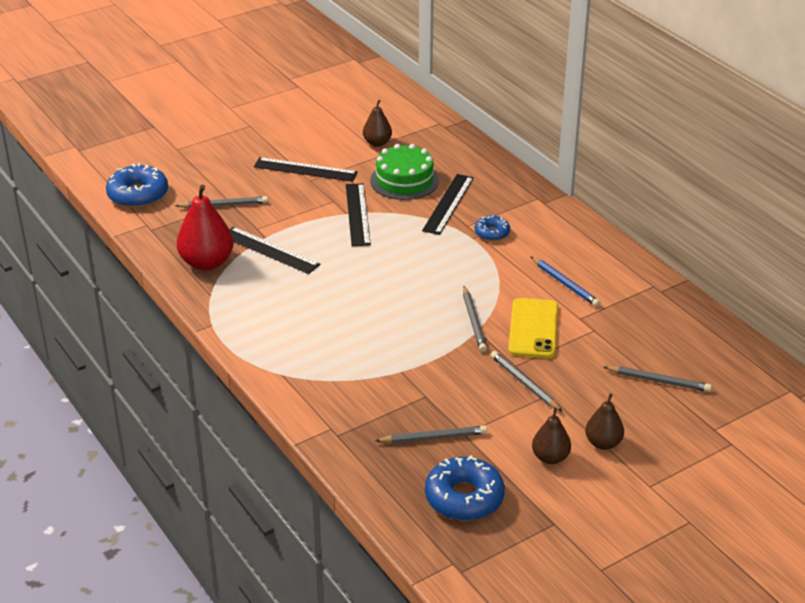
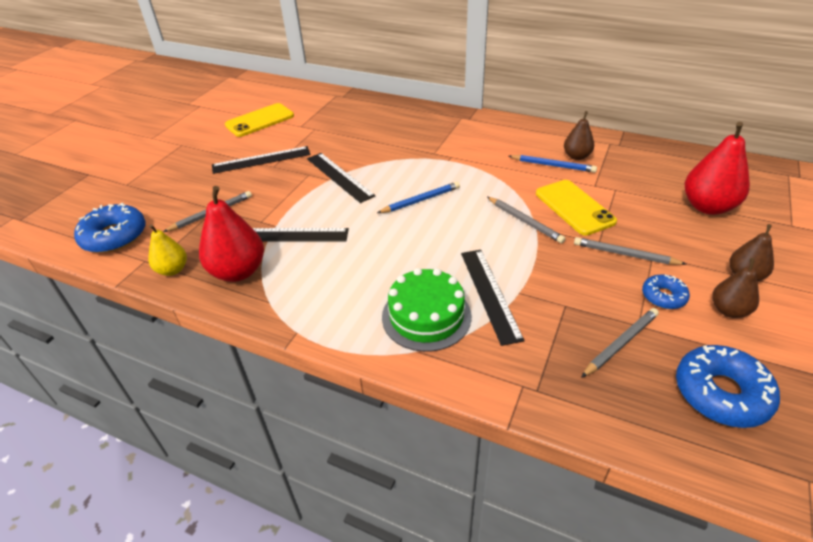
camera: 30 degrees left, 5 degrees up
(161, 241) = (172, 270): none -> yellow pear
(339, 125) = (260, 120): none -> yellow phone
(377, 143) = (302, 122): brown pear -> brown pear (576, 156)
(404, 180) = (351, 139): green cake -> green cake (426, 316)
(405, 265) = (421, 200): none -> blue pencil
(448, 204) = (402, 143): black ruler -> black ruler (489, 294)
(492, 233) = (458, 151): blue donut -> blue donut (663, 296)
(659, 381) = (707, 207): grey pencil -> red pear

